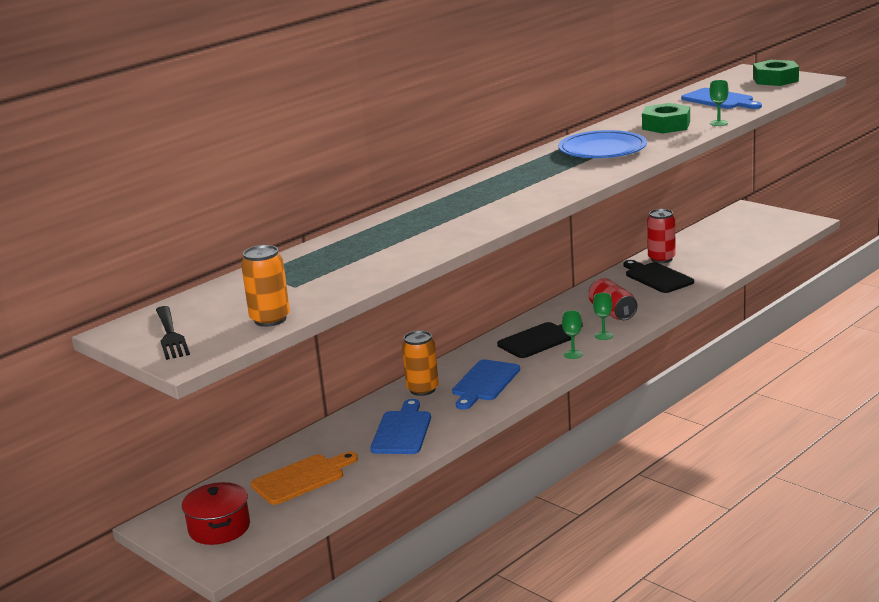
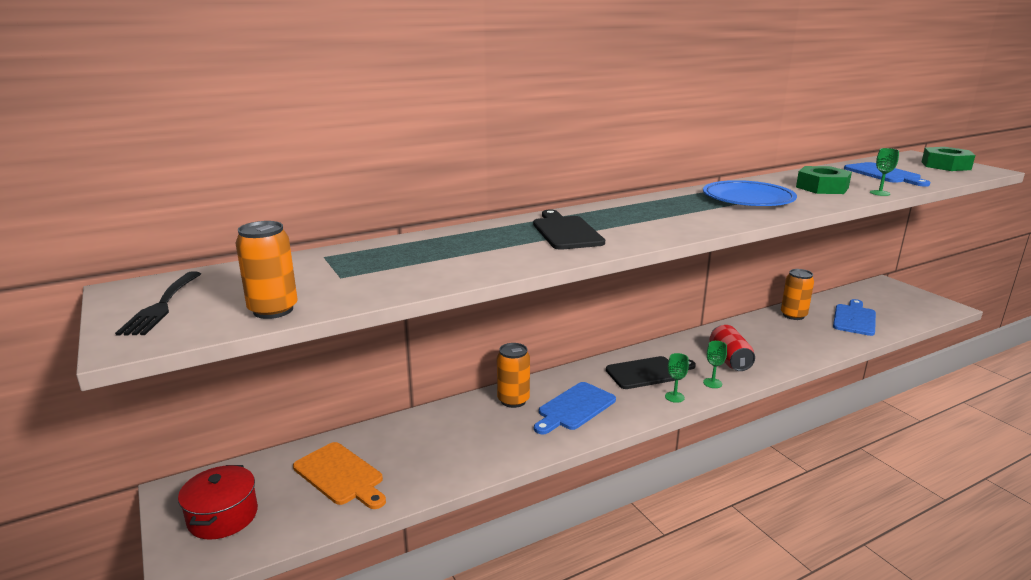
camera: 15 degrees right, 0 degrees up
(301, 478) = (341, 475): orange cutting board -> orange cutting board turned 60 degrees clockwise
(402, 431) = (468, 444): blue cutting board -> blue cutting board (854, 319)
(656, 277) = (784, 333): black cutting board -> black cutting board (565, 232)
(661, 259) = (793, 315): red can -> orange can

